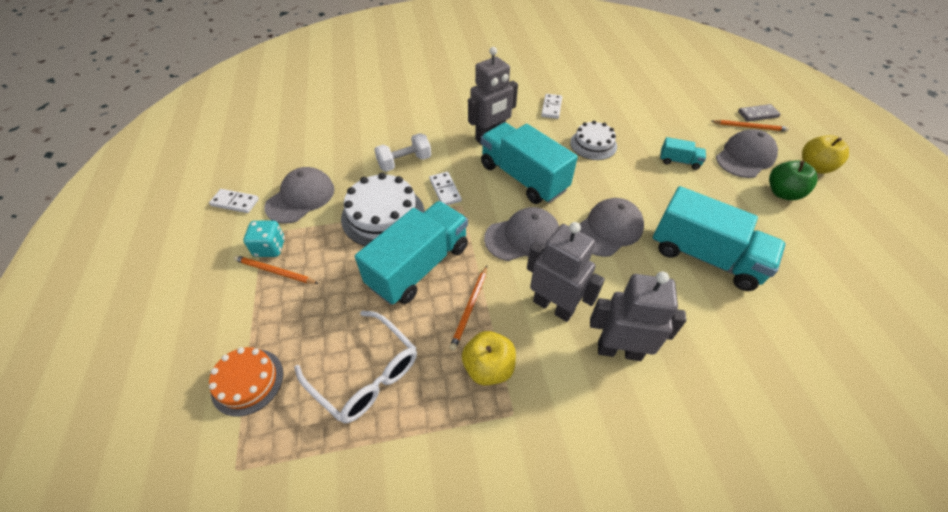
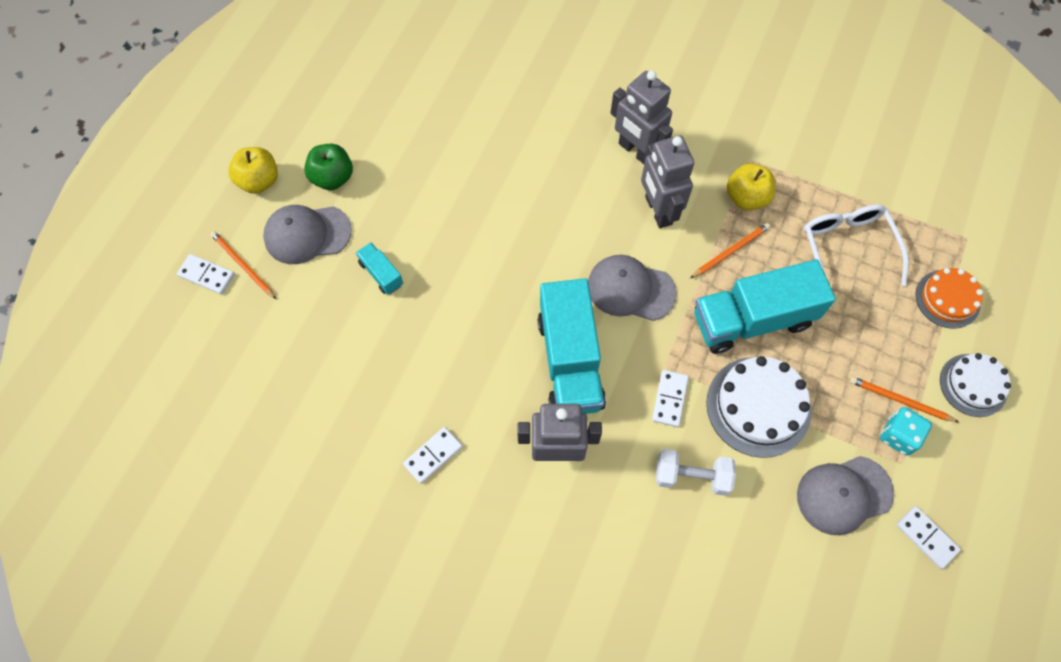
camera: 145 degrees left, 15 degrees up
(275, 271) = (900, 400): orange pencil -> orange pencil turned 150 degrees clockwise
(593, 144) = (446, 358): white cake -> white cake (973, 385)
(608, 229) = (542, 246): grey cap -> none
(705, 256) = (485, 171): turquoise truck -> none
(757, 114) = (207, 275): grey domino -> white domino

